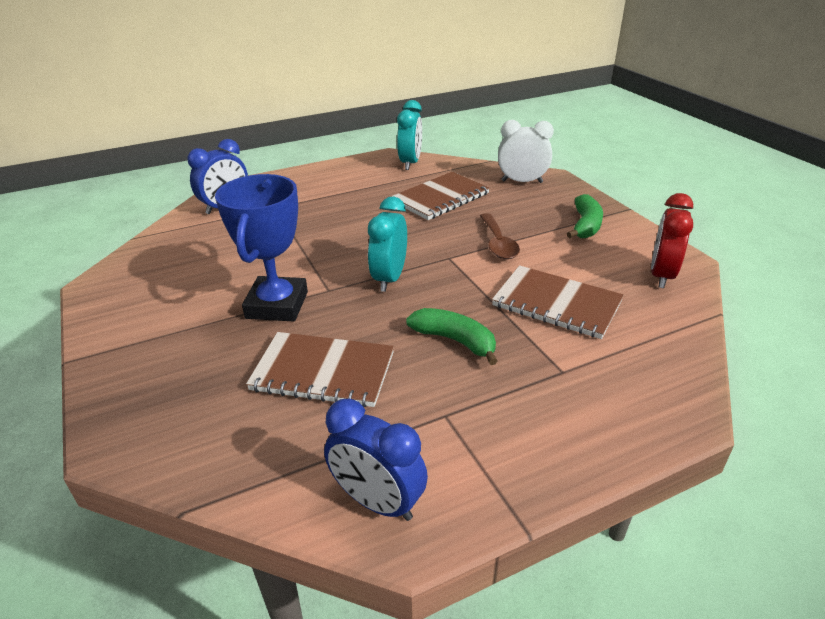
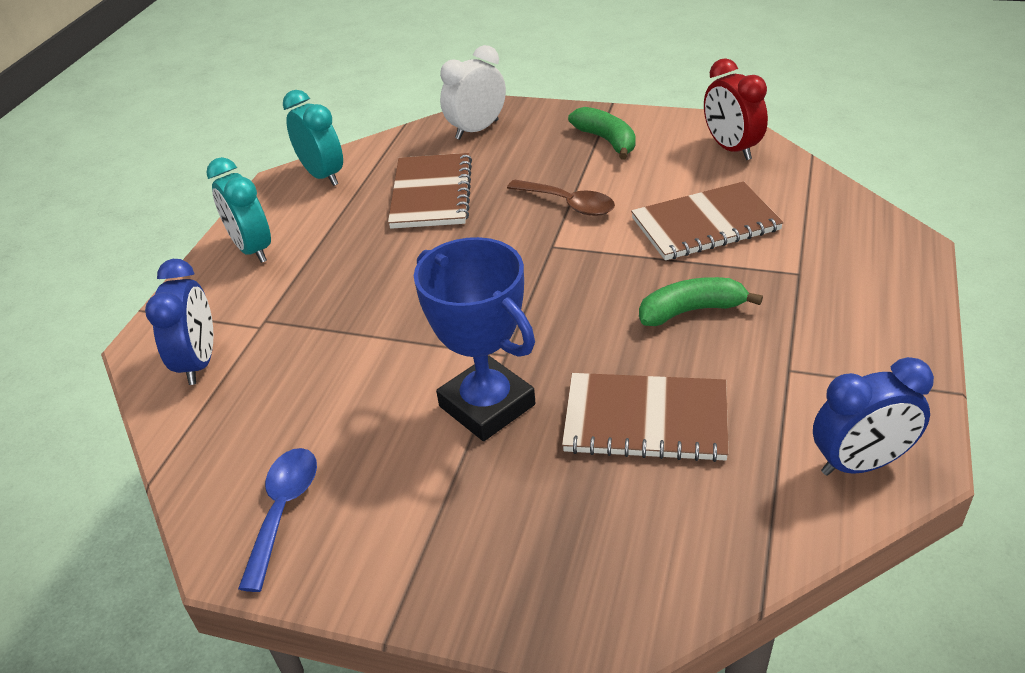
camera: 45 degrees left, 5 degrees up
(139, 283) = (283, 511): none -> blue spoon
(323, 371) = (645, 420): brown notebook -> brown notebook turned 45 degrees clockwise
(389, 278) = (539, 302): turquoise clock -> turquoise clock (252, 249)

